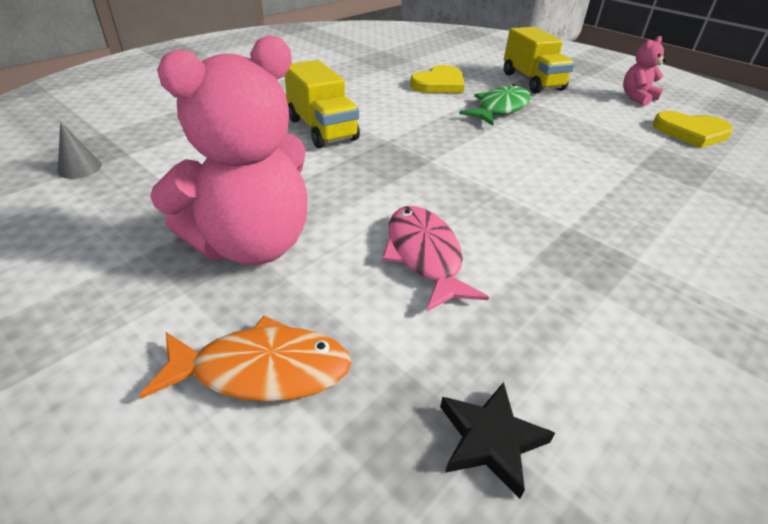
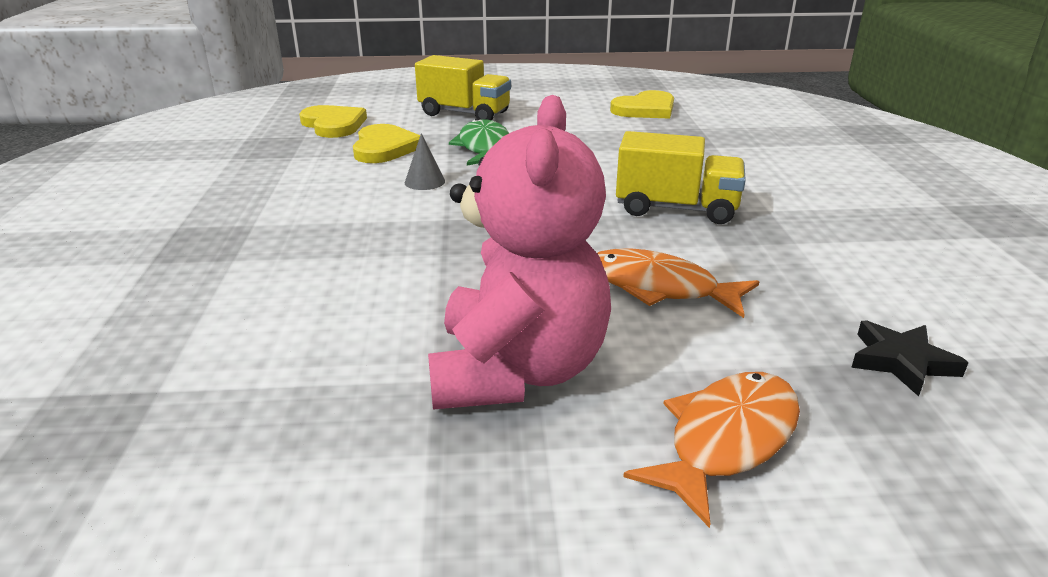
camera: 45 degrees left, 10 degrees down
(80, 168) = (123, 445): grey cone -> grey cone (424, 182)
(322, 129) = (357, 241): yellow truck -> yellow truck (676, 209)
(424, 256) = (659, 288): pink fish -> orange fish
(438, 59) = (333, 125): none -> yellow heart
(637, 98) = (566, 97): pink teddy bear -> none

